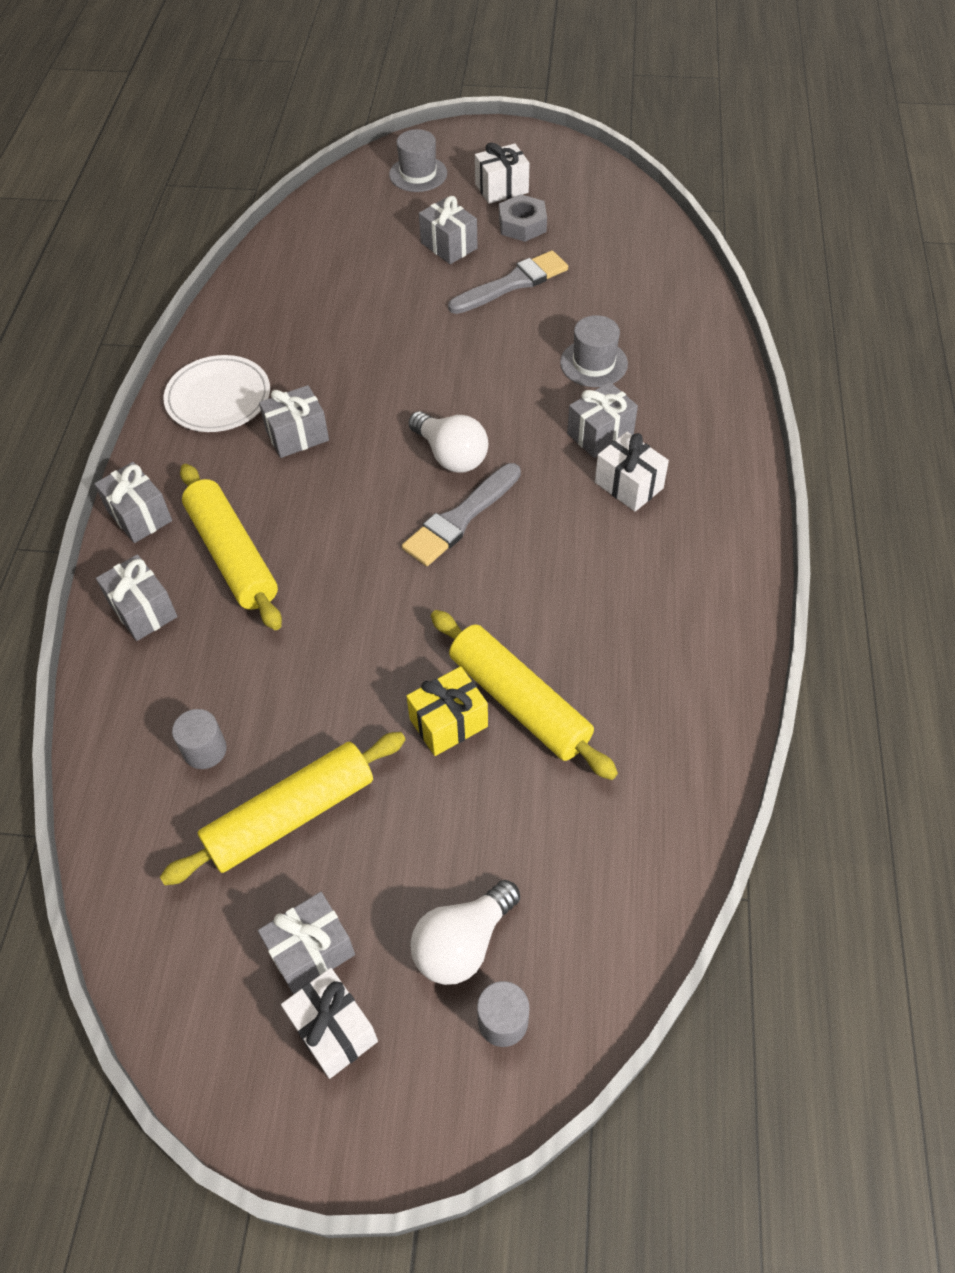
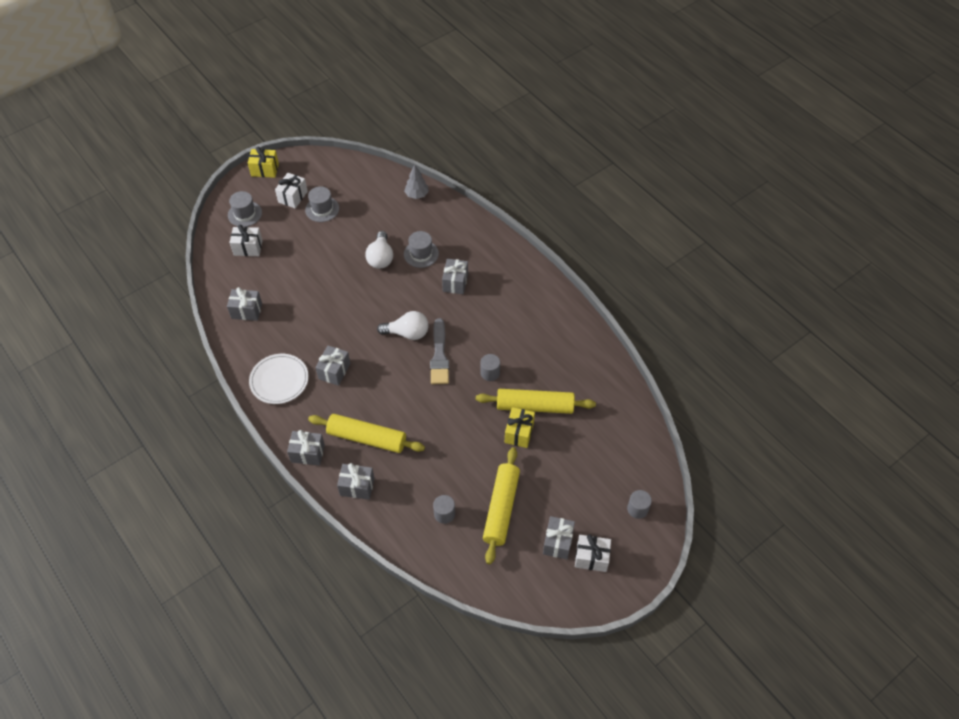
camera: 45 degrees left, 0 degrees up
(449, 245) = (300, 240): grey gift -> grey gift (246, 311)
(462, 943) = (601, 498): white light bulb -> white light bulb (381, 258)
(504, 137) = (265, 170): none -> yellow gift
(506, 598) = (490, 373): none -> grey cylinder
(512, 283) = (349, 240): grey brush -> none
(522, 225) = (322, 209): grey nut -> grey hat
(628, 485) = (487, 296): white gift -> white gift (248, 248)
(677, 283) = (417, 195): none -> grey tree

